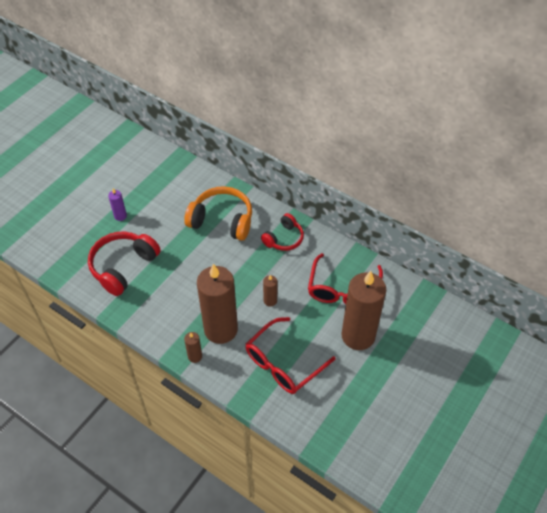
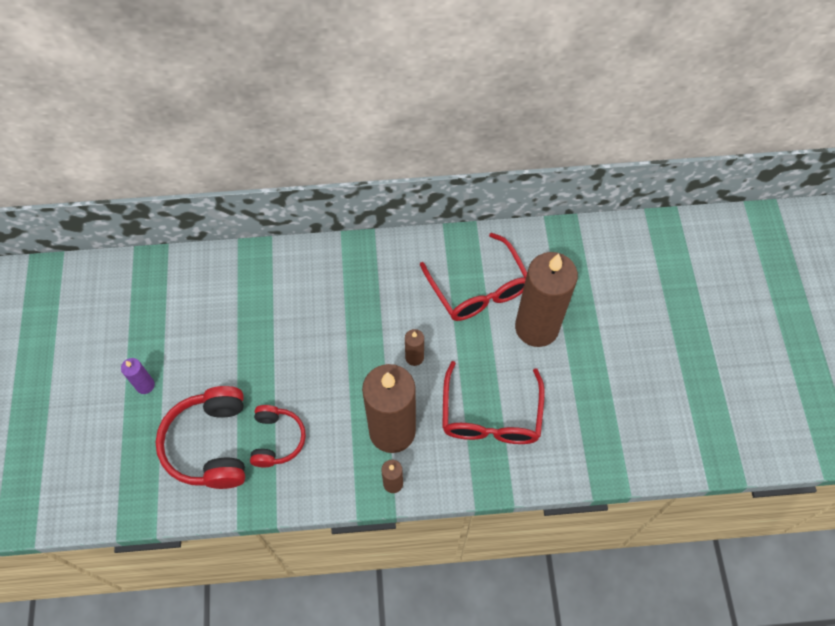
camera: 40 degrees left, 10 degrees up
(222, 220) = (274, 302): orange headphones -> none
(284, 238) = (364, 274): red headphones -> red headphones (277, 439)

